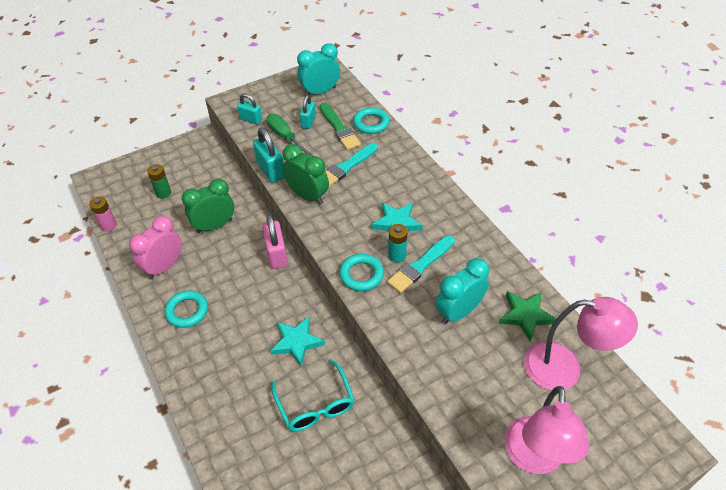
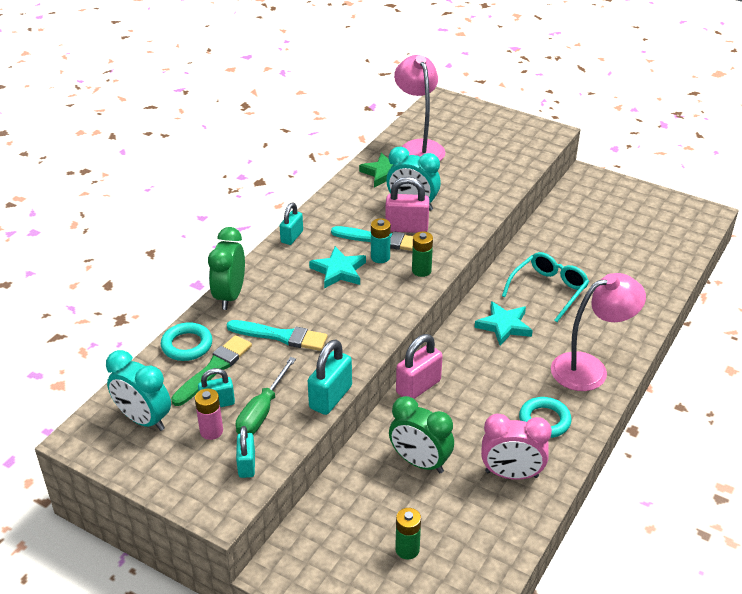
camera: 120 degrees left, 10 degrees down
(108, 225) = (503, 574): pink battery -> pink battery (211, 431)
(307, 196) = (348, 348): green clock -> green clock (230, 296)
(361, 275) = (421, 270): turquoise ring -> green battery
(427, 292) = (406, 228): none -> pink padlock
(459, 211) = (292, 237): none -> turquoise padlock
(534, 458) = (502, 145): pink lamp -> pink lamp (590, 368)

